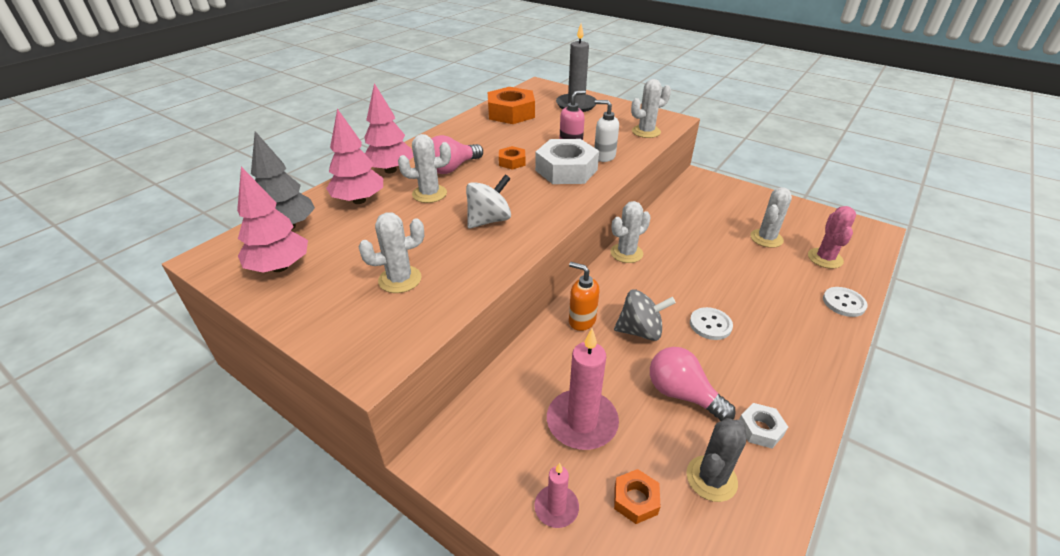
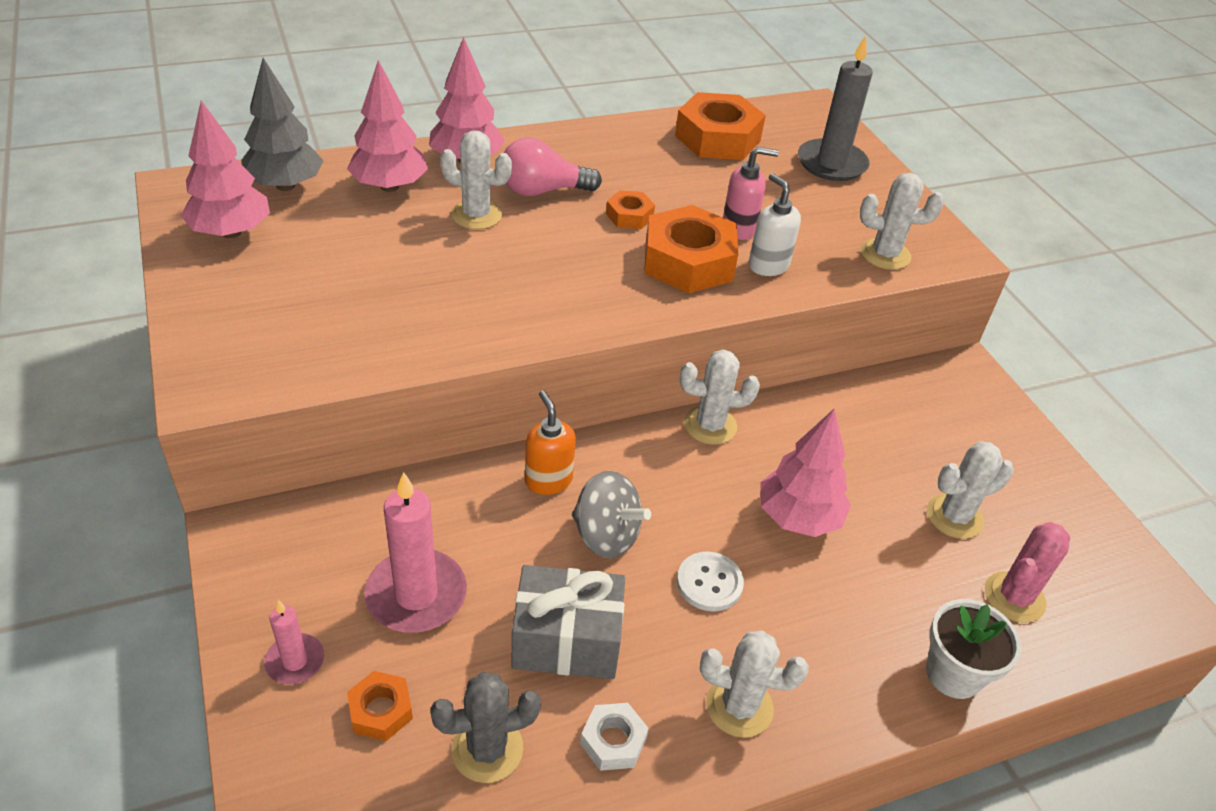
camera: 30 degrees right, 5 degrees up
(400, 279) = (329, 309): white cactus -> white cactus (739, 706)
(489, 220) = (506, 285): white spinning top -> none
(566, 170) = (688, 261): white nut -> orange nut
(682, 394) = (566, 640): pink light bulb -> grey gift
(710, 273) = (798, 517): none -> pink tree
(843, 303) = (953, 673): white button -> white flower pot

